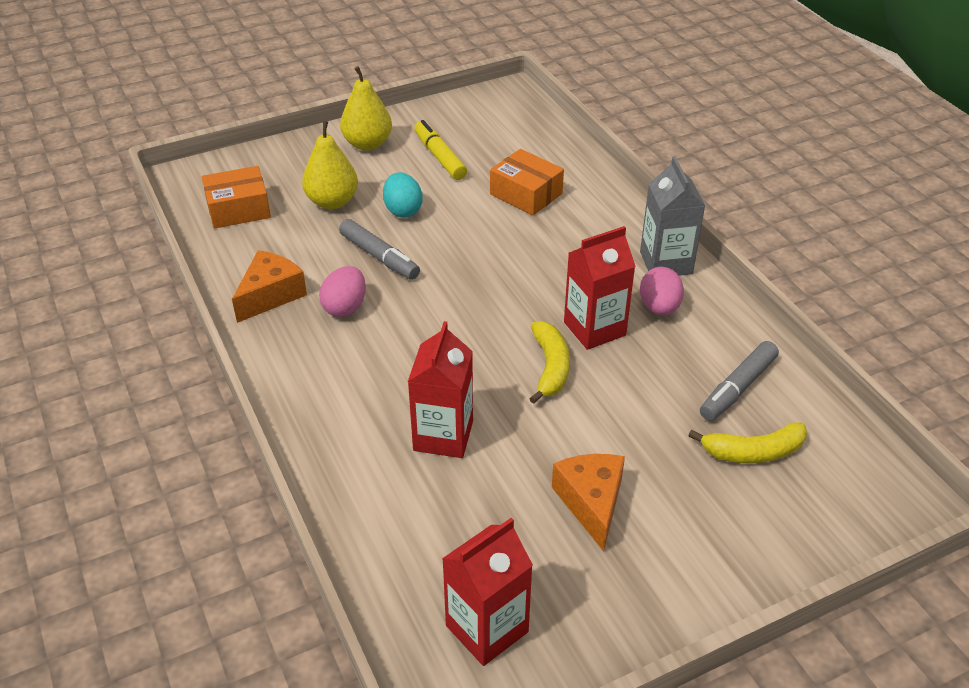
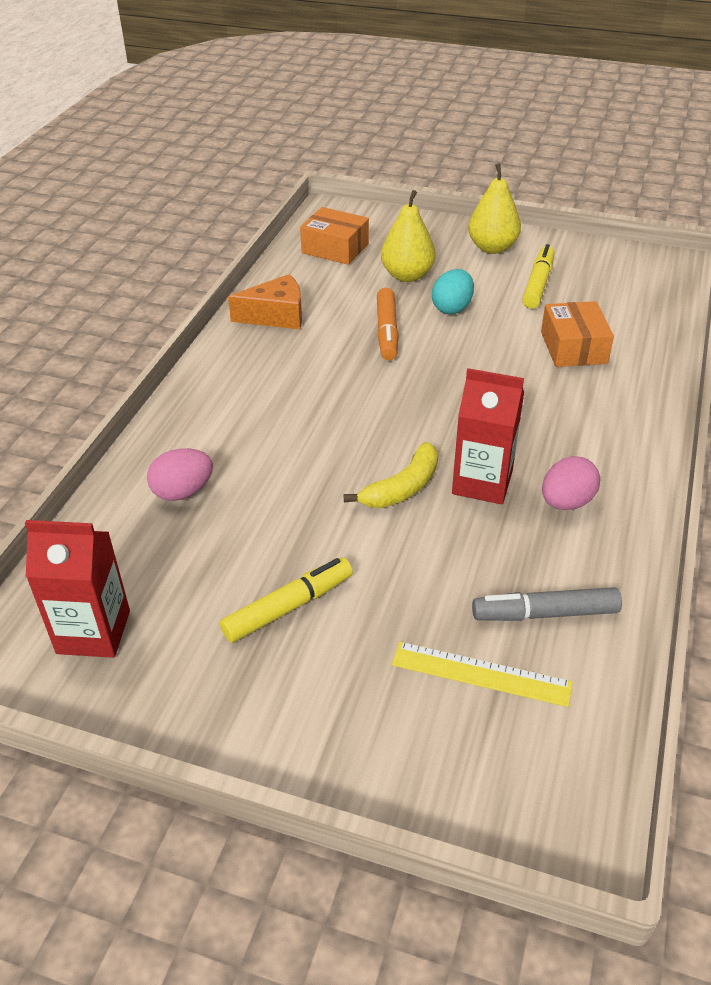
camera: 45 degrees right, 0 degrees up
(345, 307) = (313, 352): pink egg -> pink egg (183, 492)
(379, 256) = (387, 331): grey marker -> orange marker
(443, 436) = (254, 482): red carton -> none
(591, 503) = (288, 607): orange cheese -> yellow marker
(666, 263) = (627, 471): grey carton -> none
(753, 452) = (481, 674): yellow banana -> yellow ruler

